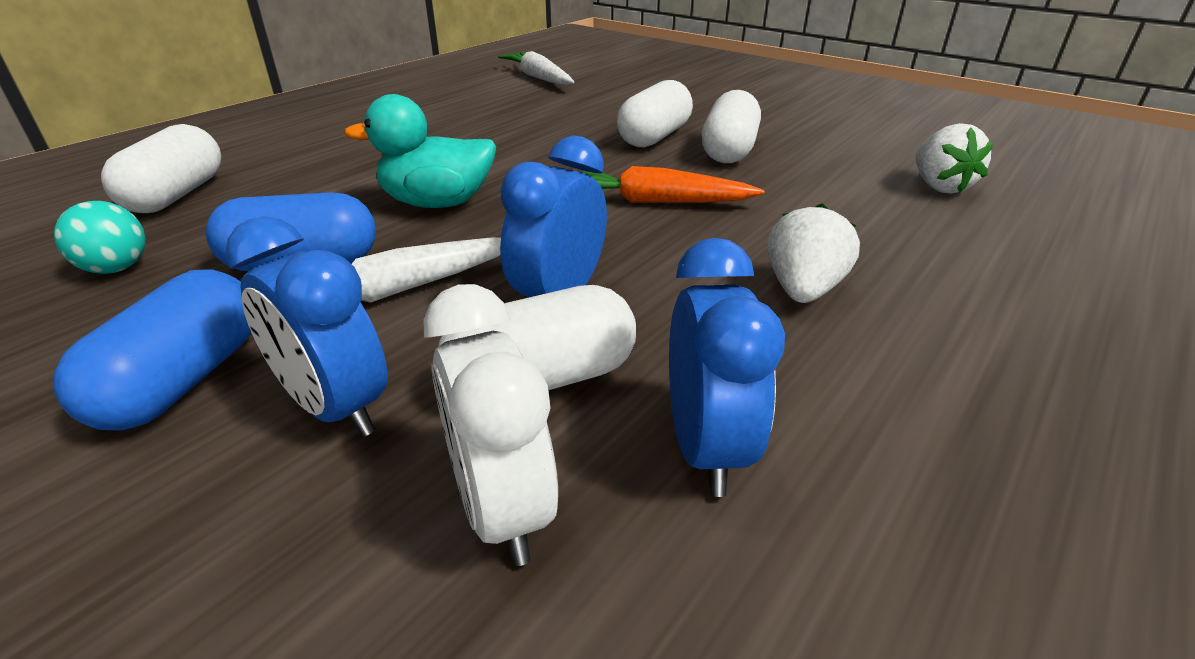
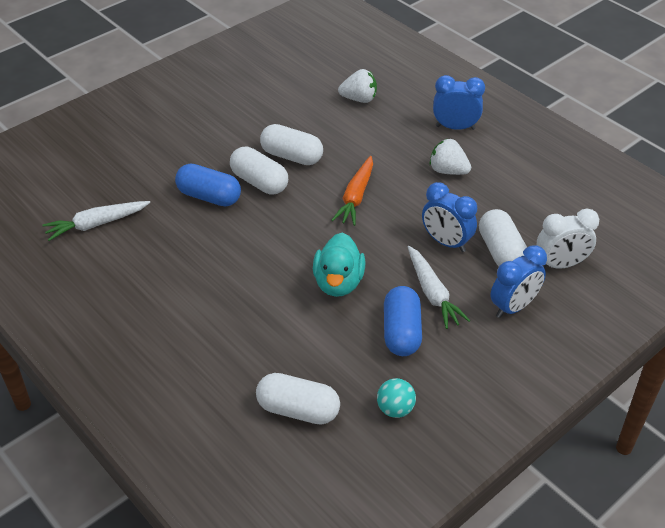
camera: 80 degrees left, 10 degrees up
(184, 380) = (494, 355): blue capsule -> blue capsule (209, 197)
(705, 447) = (536, 217): blue clock -> blue clock (455, 127)

